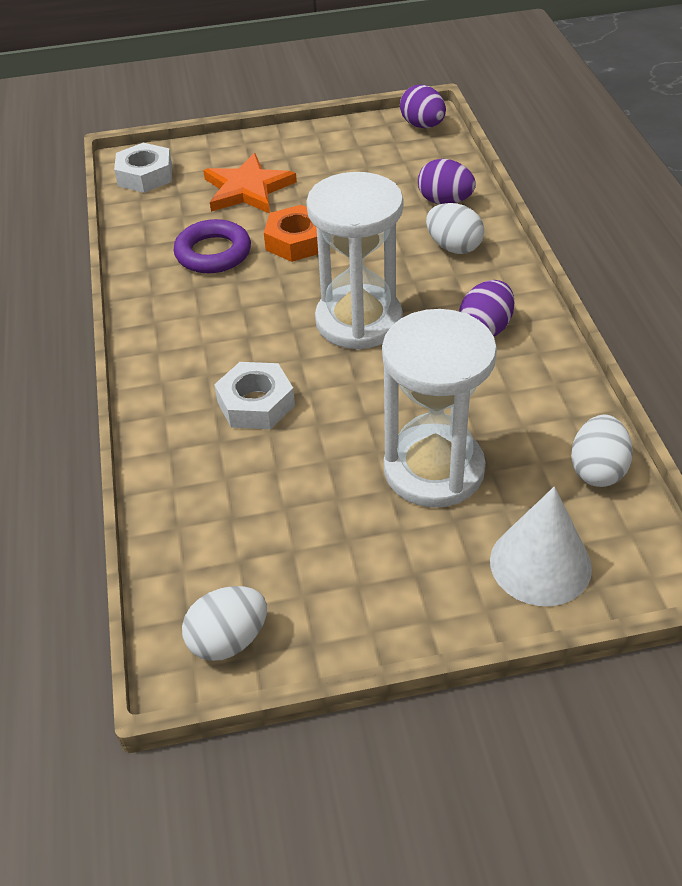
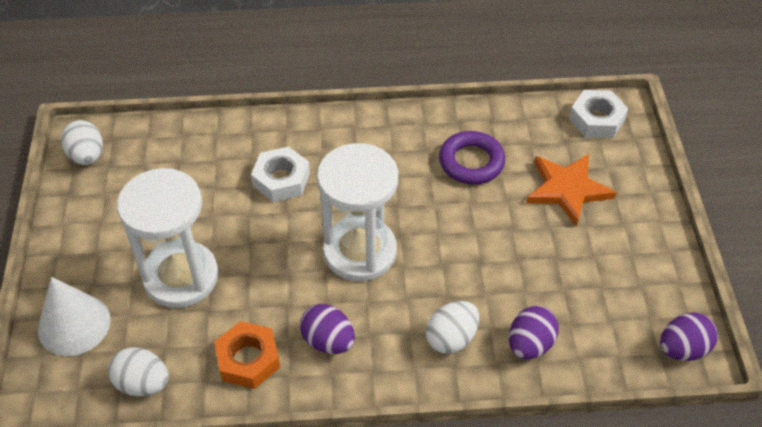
camera: 95 degrees right, 5 degrees up
(296, 241) = (479, 219): orange nut -> orange nut (248, 359)

